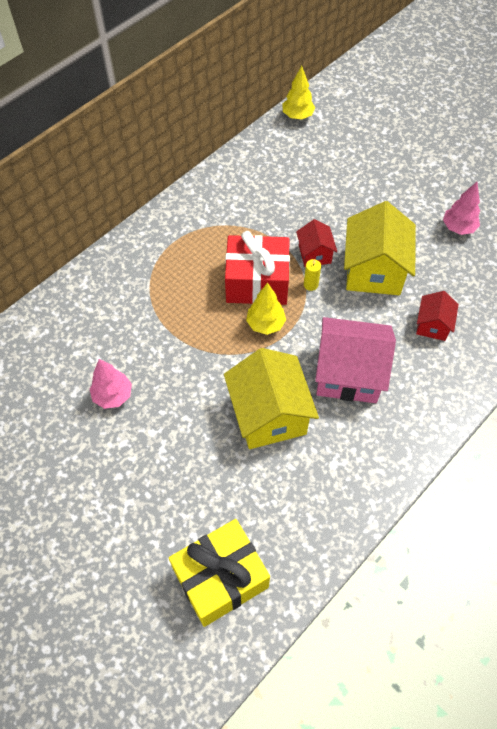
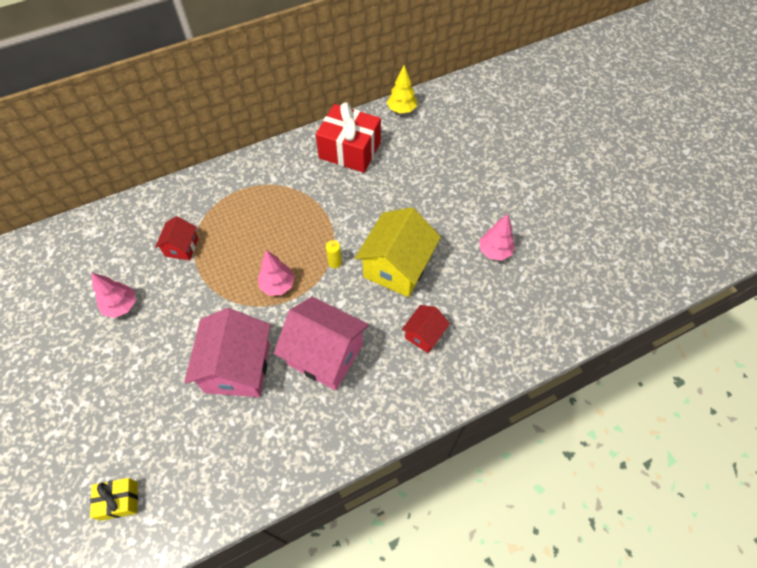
camera: 20 degrees right, 0 degrees up
(220, 578) = (119, 501): yellow gift -> yellow gift, size x0.51
(257, 282) = (290, 246): red gift -> red gift (350, 150)
(265, 324) = (277, 285): yellow tree -> pink tree
(269, 415) = (238, 367): yellow house -> pink house
(314, 254) = (352, 236): red house -> red house (182, 247)

